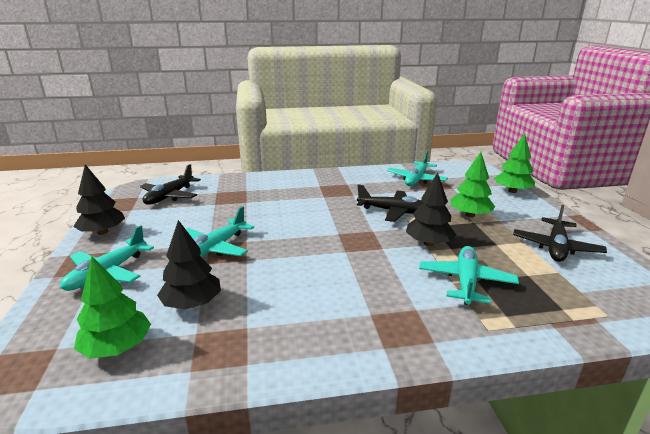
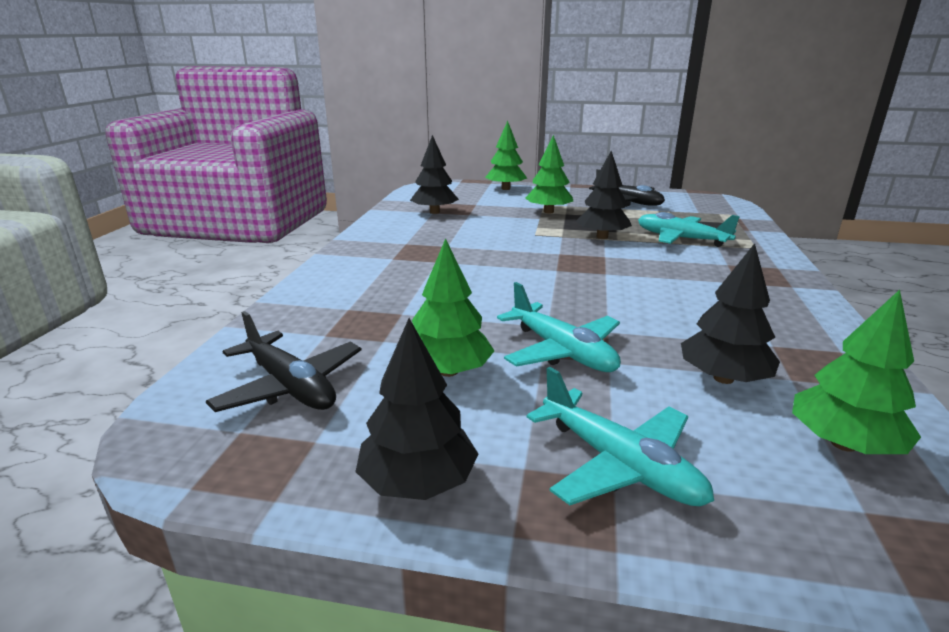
camera: 70 degrees left, 0 degrees up
(187, 223) = (448, 371): none -> green tree
(393, 211) = (516, 236): black plane -> none
(416, 179) = (434, 212): turquoise plane -> black tree

